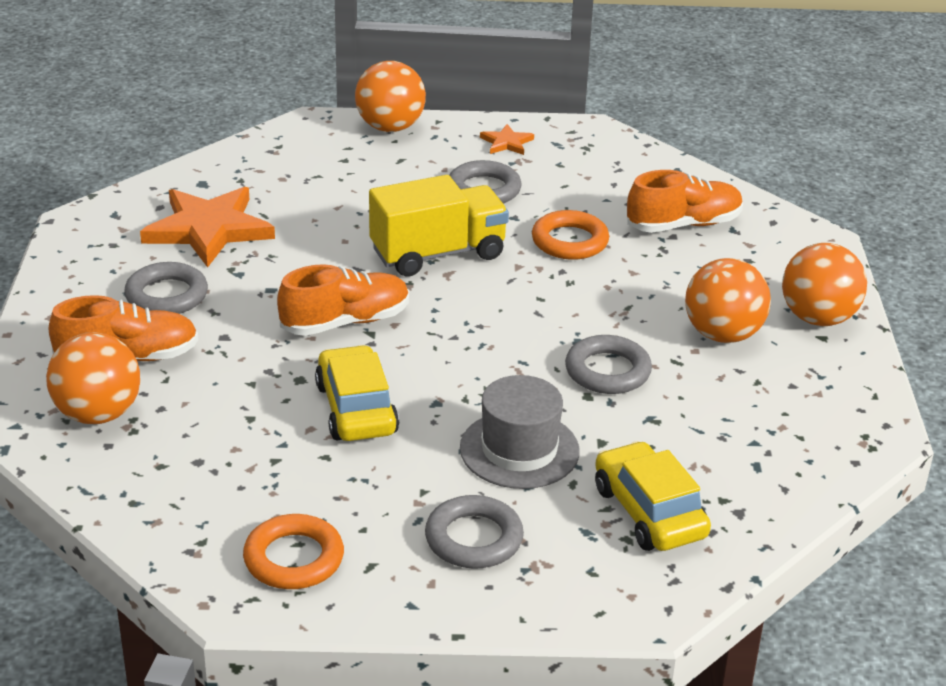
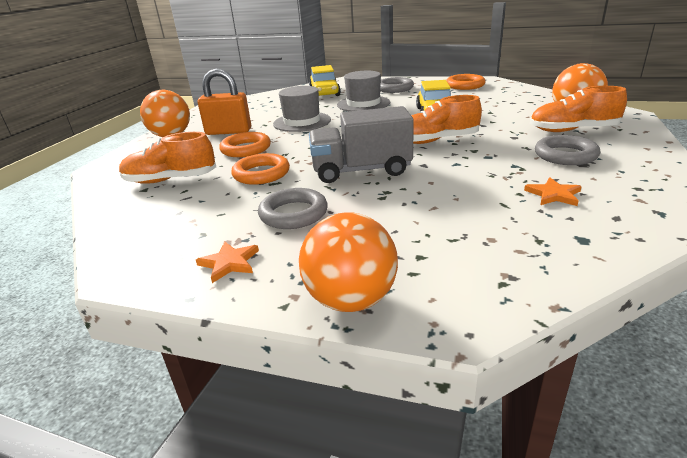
camera: 160 degrees left, 5 degrees down
(208, 229) = (553, 194): orange star -> orange star, size x0.46
(438, 253) = (361, 171): yellow truck -> grey truck
(607, 371) = (302, 122): grey ring -> grey hat
(641, 289) = (246, 149): none -> orange ring
(723, 334) = (228, 132): orange ball -> orange padlock

